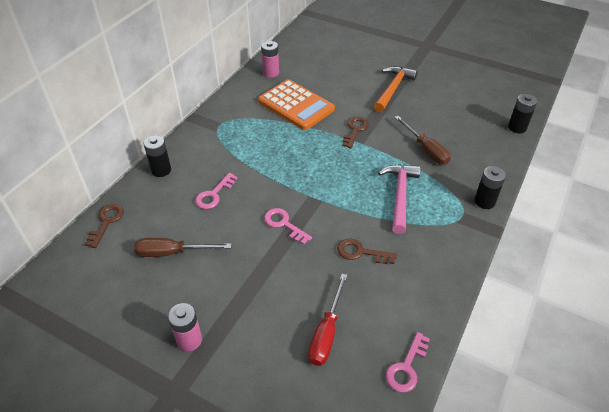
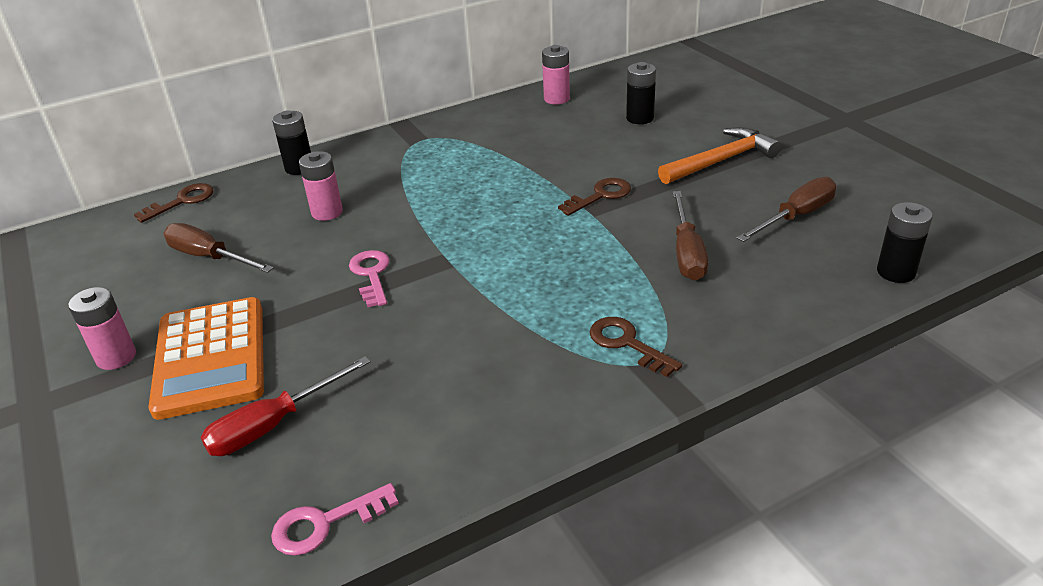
camera: 35 degrees right, 10 degrees down
(214, 194) = (327, 212): pink key -> pink battery
(296, 105) = (548, 144): orange calculator -> orange calculator (211, 358)
(361, 252) = (433, 348): brown key -> brown key (627, 344)
(400, 195) = (575, 298): pink hammer -> none
(454, 111) = (796, 216): none -> brown screwdriver
(484, 201) = (710, 356): black battery -> black battery (640, 118)

